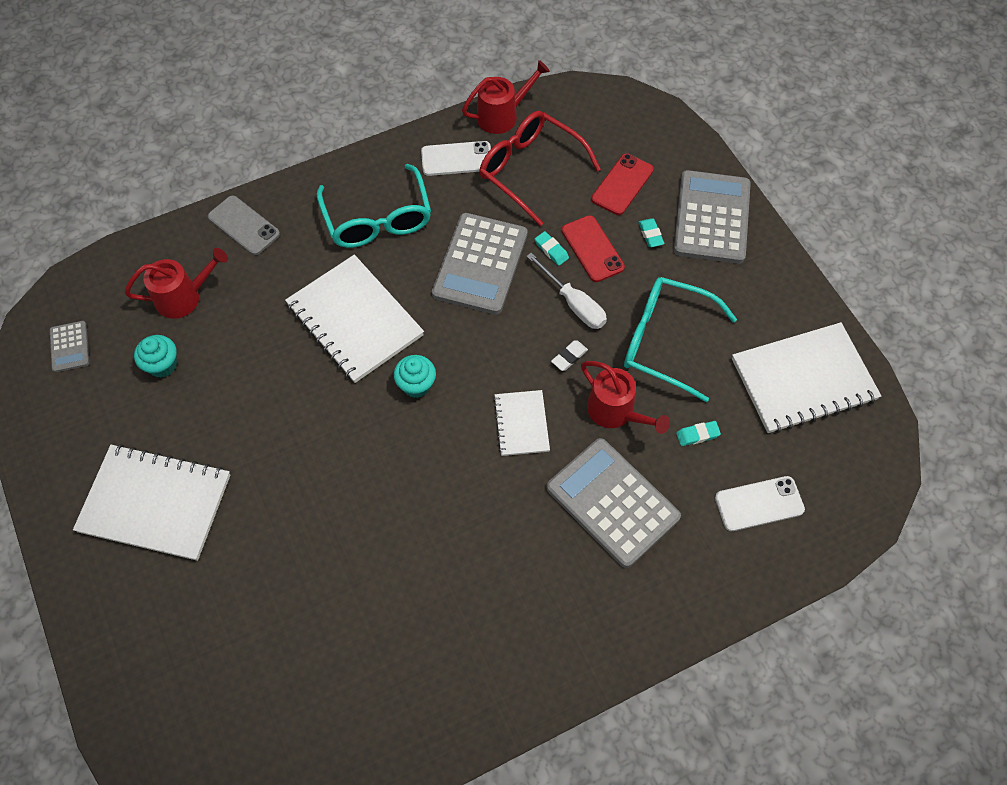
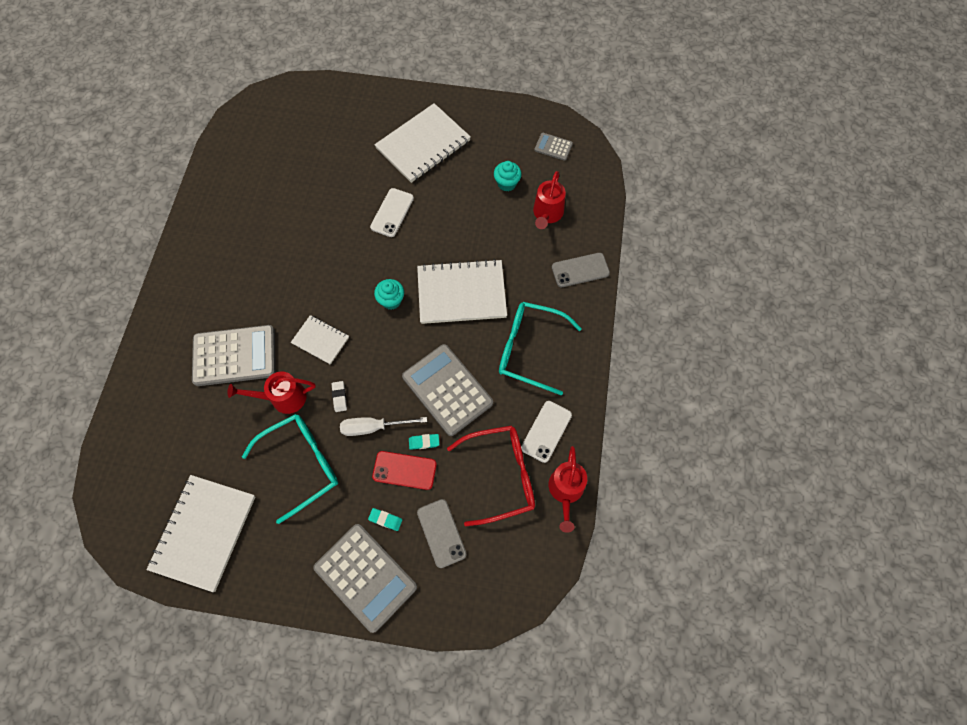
camera: 125 degrees right, 5 degrees up
(622, 184) = (441, 533): red phone -> grey phone
(697, 435) = (229, 434): turquoise eraser -> none
(759, 503) = (162, 436): white phone -> white phone (392, 213)

